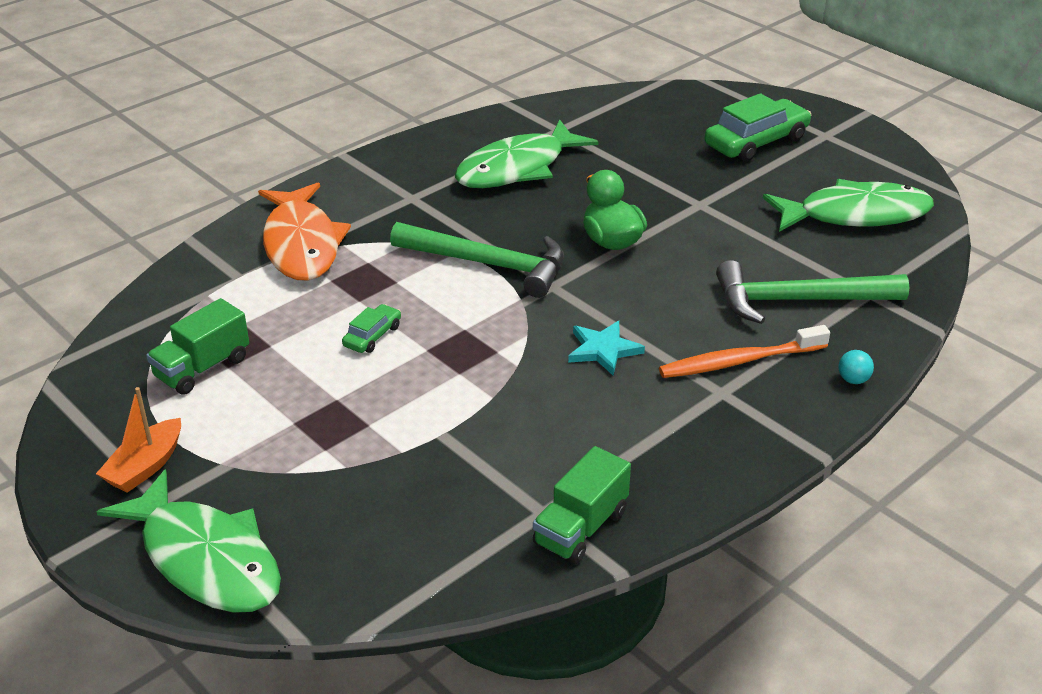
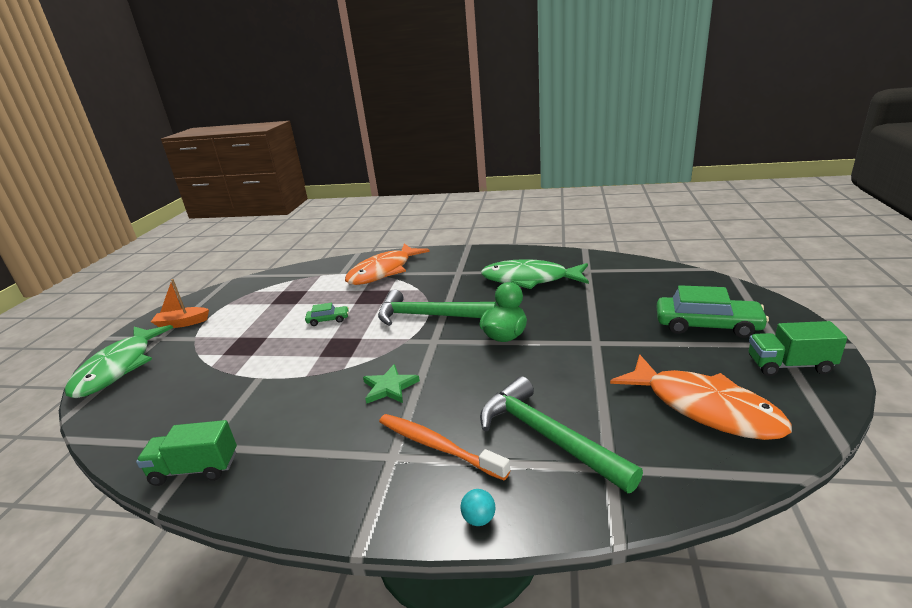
camera: 55 degrees right, 10 degrees down
(202, 368) = (264, 299): green truck -> green truck (789, 365)
(489, 265) = (428, 316): green hammer -> green hammer turned 120 degrees clockwise
(603, 350) = (389, 387): turquoise star -> green star
(855, 215) = (704, 407): green fish -> orange fish

